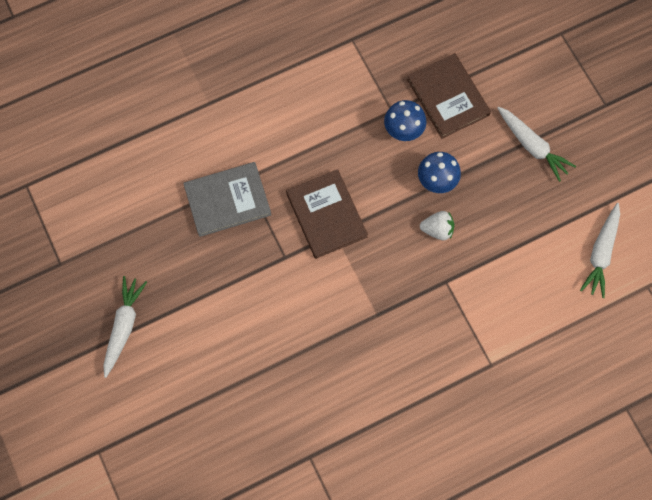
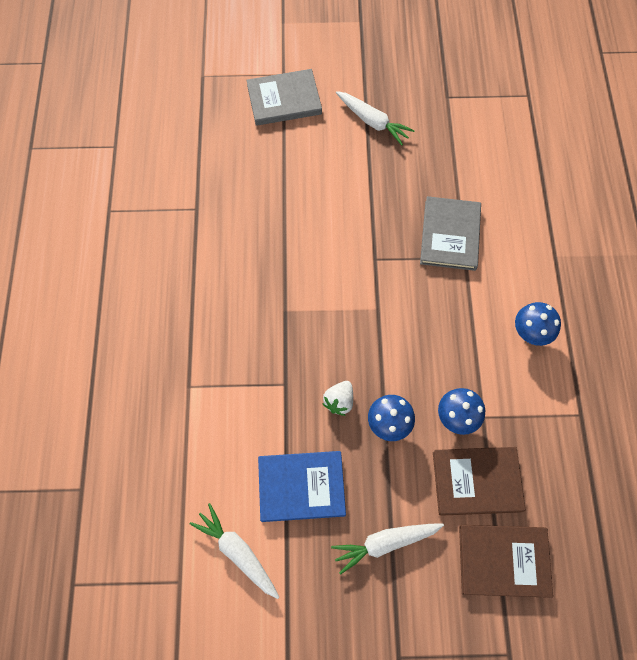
camera: 115 degrees right, 5 degrees down
(133, 433) = (284, 100): none -> grey book
(297, 100) = (529, 333): none -> blue mushroom
(326, 215) = (399, 309): brown book -> brown book (503, 560)
(524, 228) = (301, 486): none -> blue book

